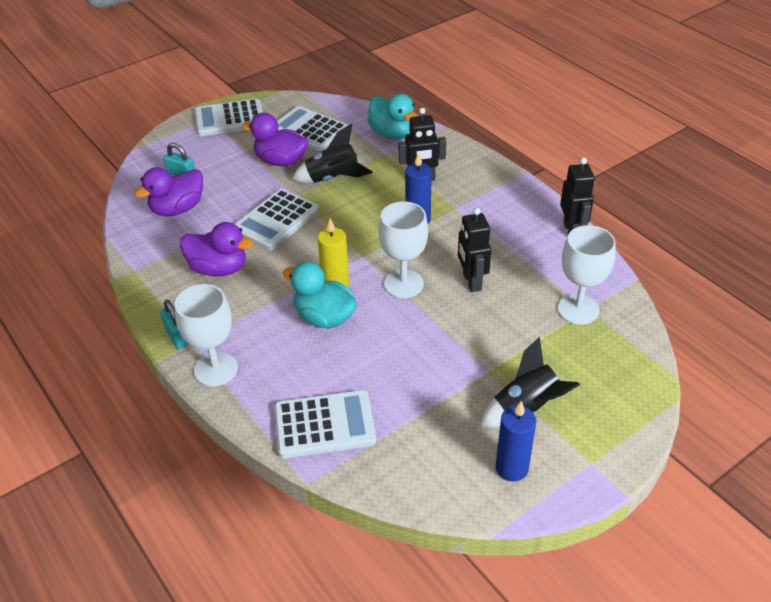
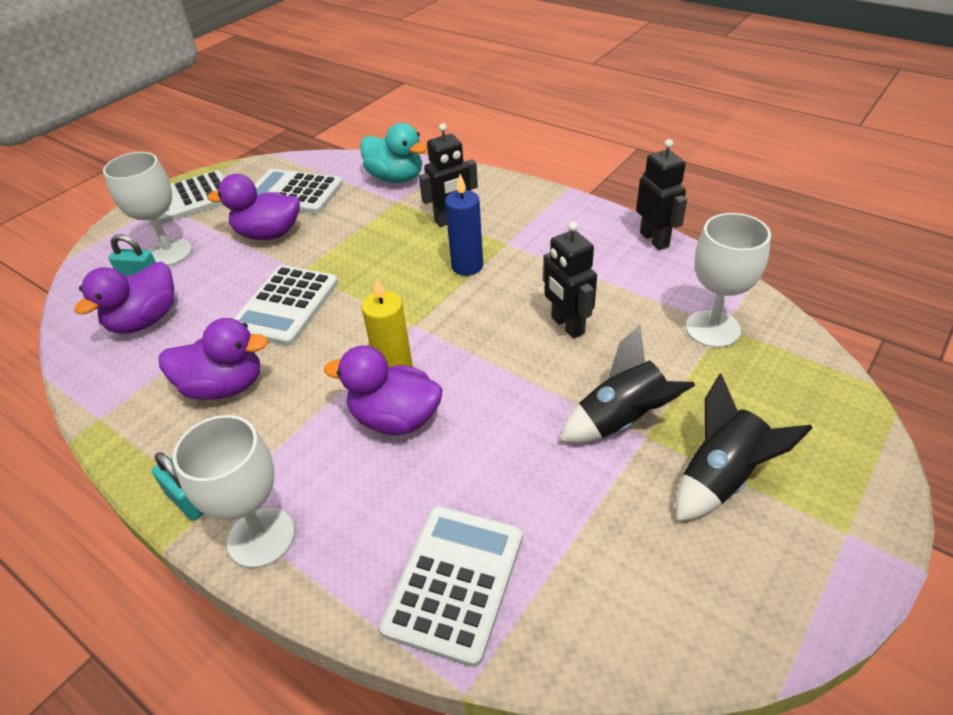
camera: 15 degrees left, 0 degrees up
(324, 317) = (395, 419): turquoise duck -> purple duck
(324, 425) = (455, 582): white calculator -> white calculator turned 45 degrees counterclockwise
(332, 178) = (342, 241): black rocket -> black rocket (621, 420)
(403, 284) = (483, 348): white goblet -> white goblet (169, 253)
(511, 468) = (749, 573): blue candle -> none

